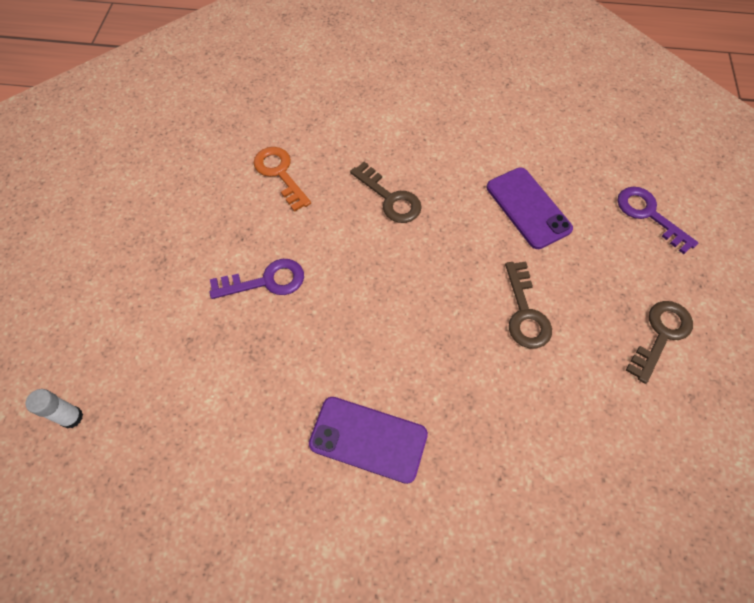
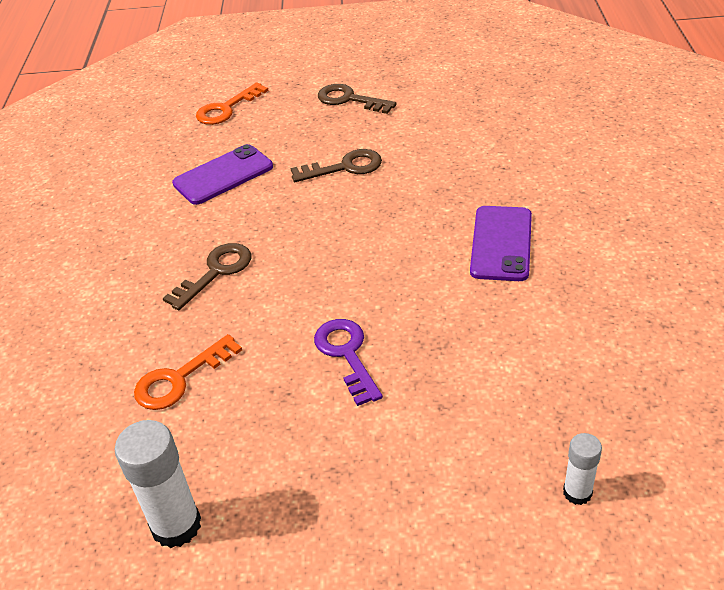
camera: 95 degrees left, 20 degrees down
(159, 171) = (176, 525): none -> white glue stick
(648, 215) = (226, 109): purple key -> orange key

